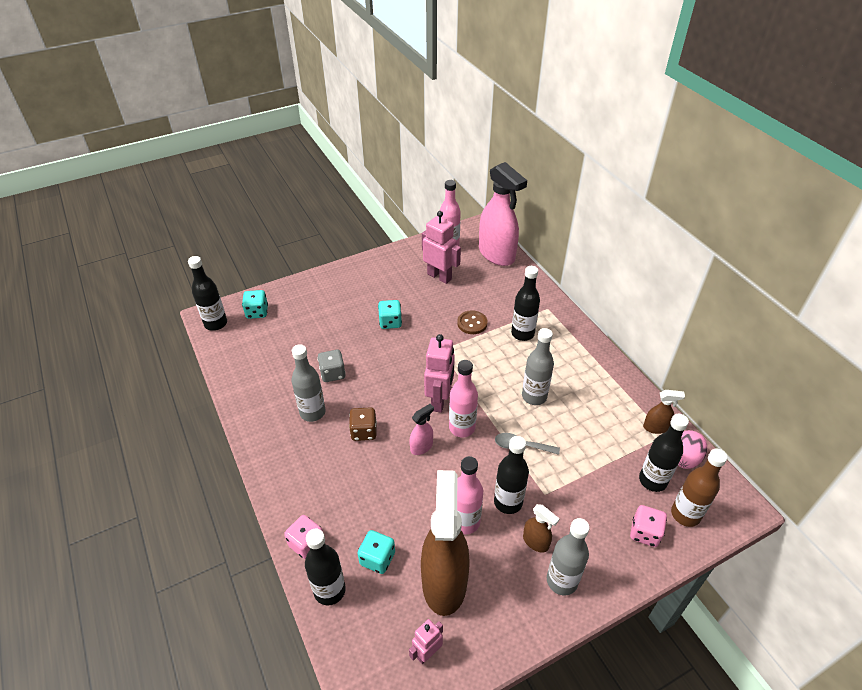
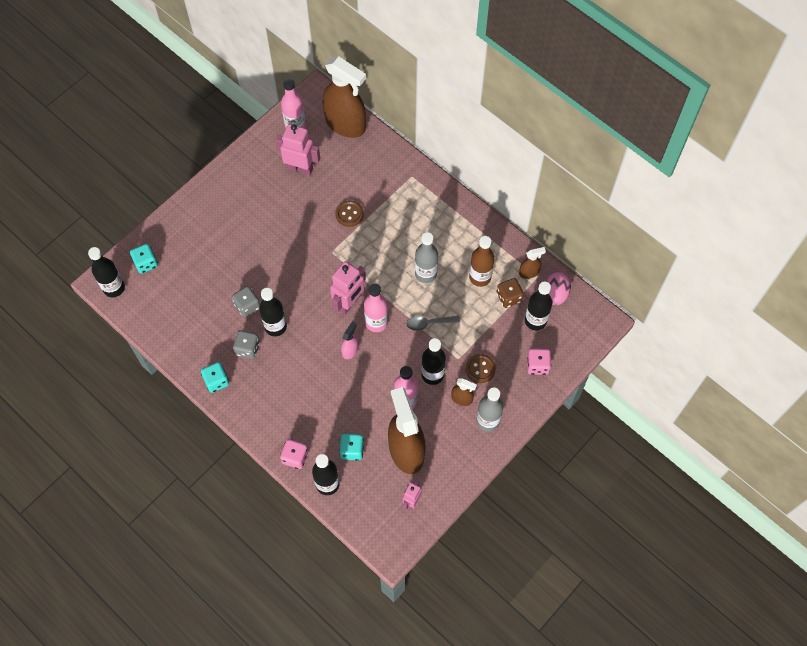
camera: 20 degrees left, 20 degrees up
(312, 412) = (247, 348): grey bottle -> grey dice
(364, 431) = (298, 352): brown dice -> brown dice (509, 297)
(390, 322) = (275, 236): turquoise dice -> turquoise dice (216, 381)
(439, 400) = (349, 303): pink robot -> pink robot turned 45 degrees clockwise
(497, 254) = (345, 124): pink spray bottle -> brown spray bottle
(522, 334) = (397, 212): black bottle -> black bottle (275, 326)
(569, 514) = (480, 369): none -> brown button
(685, 514) = (564, 341): brown bottle -> brown bottle (480, 277)

